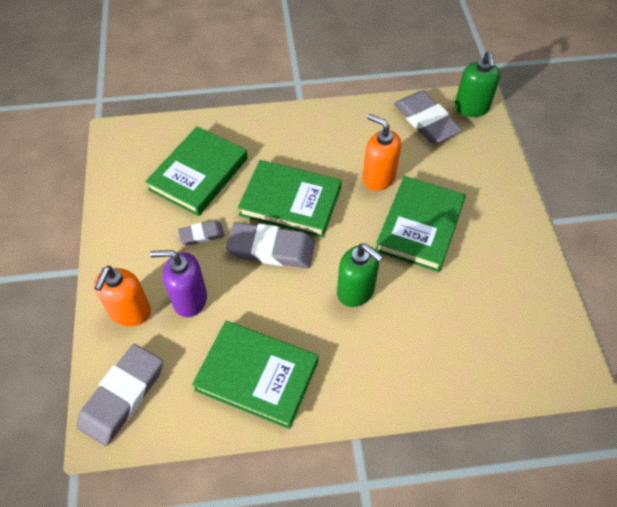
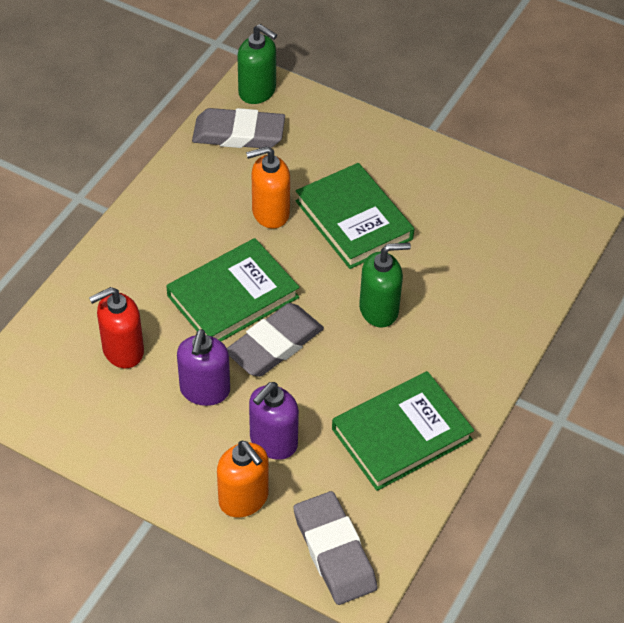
camera: 55 degrees left, 5 degrees down
(198, 174) = (122, 350): green book -> red soap dispenser
(201, 235) = (205, 390): grey eraser -> purple soap dispenser

